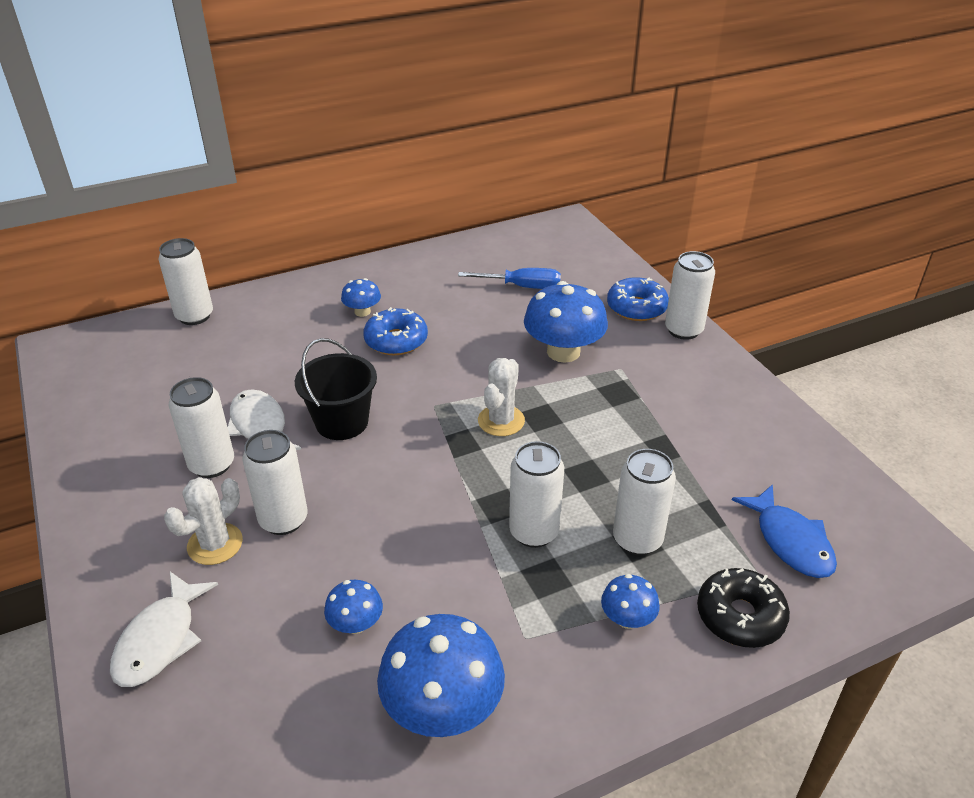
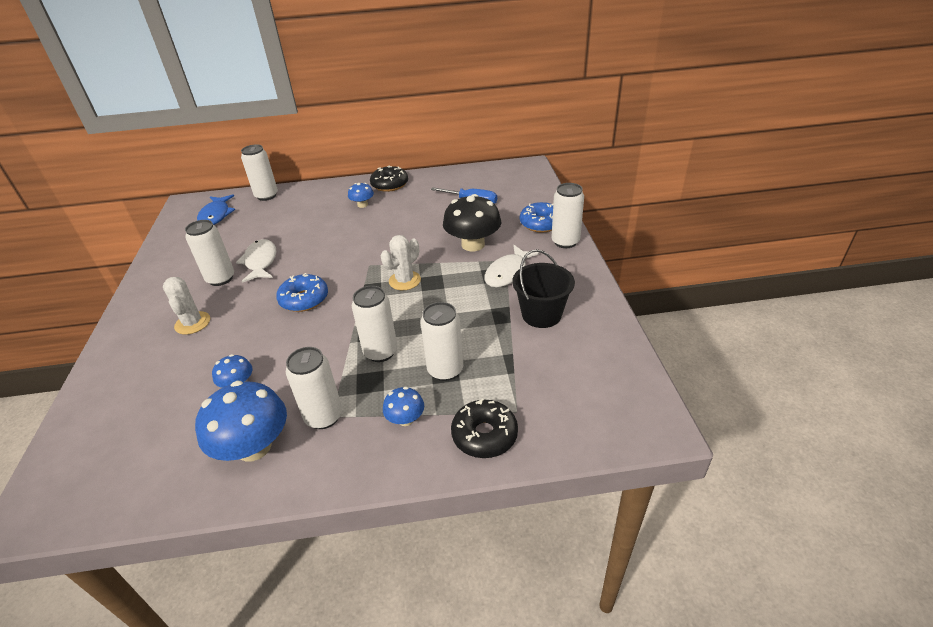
camera: 20 degrees right, 0 degrees up
(160, 640) = (129, 370): white fish -> white fish (508, 273)
(215, 544) = (192, 323): white cactus -> white cactus turned 75 degrees counterclockwise
(283, 520) = (238, 316): white can -> white can (324, 416)
(342, 422) = (308, 266): black bucket -> black bucket (541, 314)
(383, 274) = (389, 185): none -> black donut
(396, 340) = (371, 224): blue donut -> blue donut (304, 299)
(563, 352) = (473, 244): blue mushroom -> black mushroom
(790, 541) = (554, 393): blue fish -> blue fish (216, 215)

